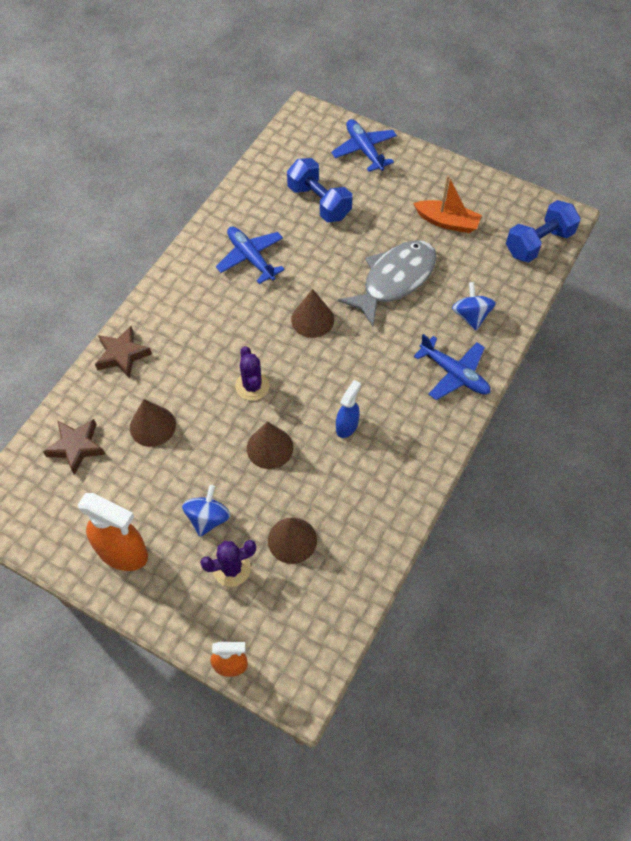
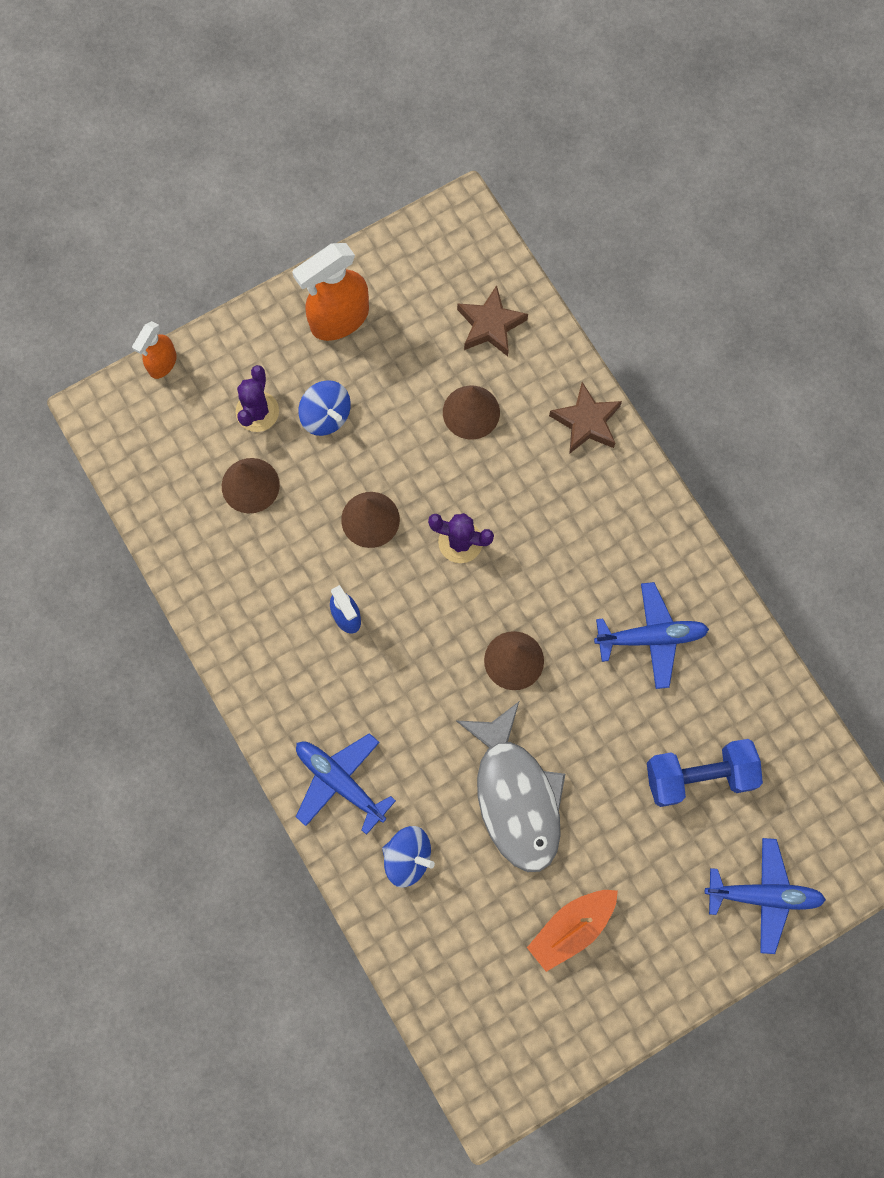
camera: 120 degrees right, 15 degrees up
(454, 374) = (339, 781): blue plane -> blue plane turned 60 degrees clockwise
(539, 243) = (467, 1030): blue dumbbell -> none

